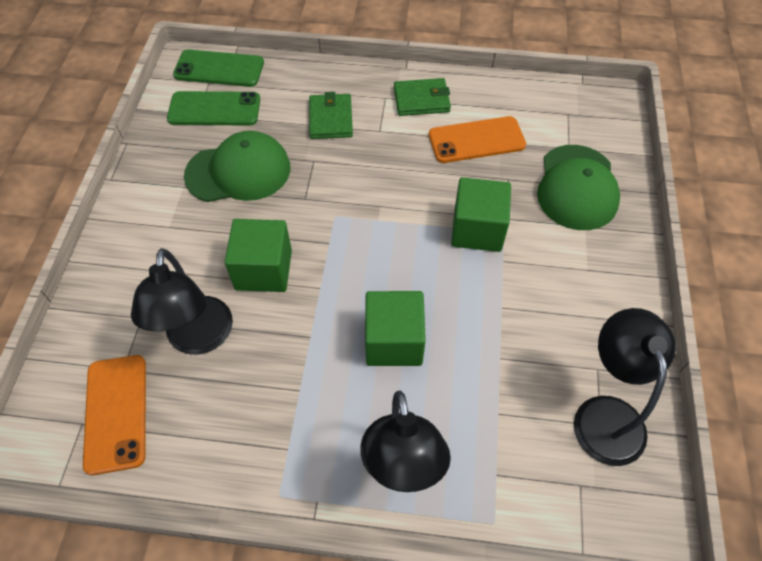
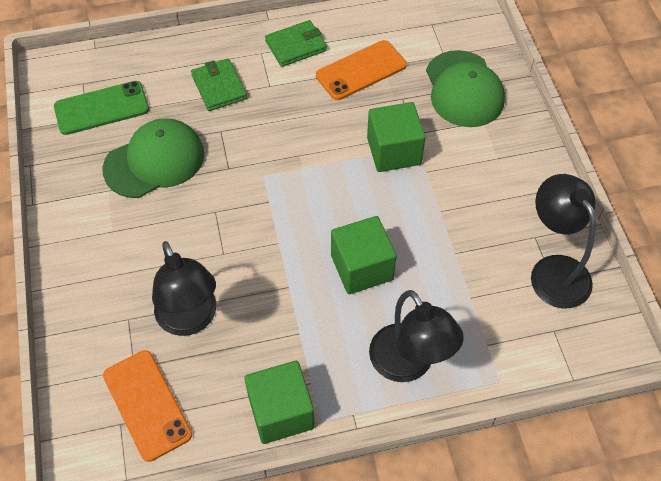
camera: 20 degrees left, 0 degrees up
(219, 69) = (86, 67): green phone -> none
(263, 270) = (220, 243): green cube -> green cube (281, 412)

